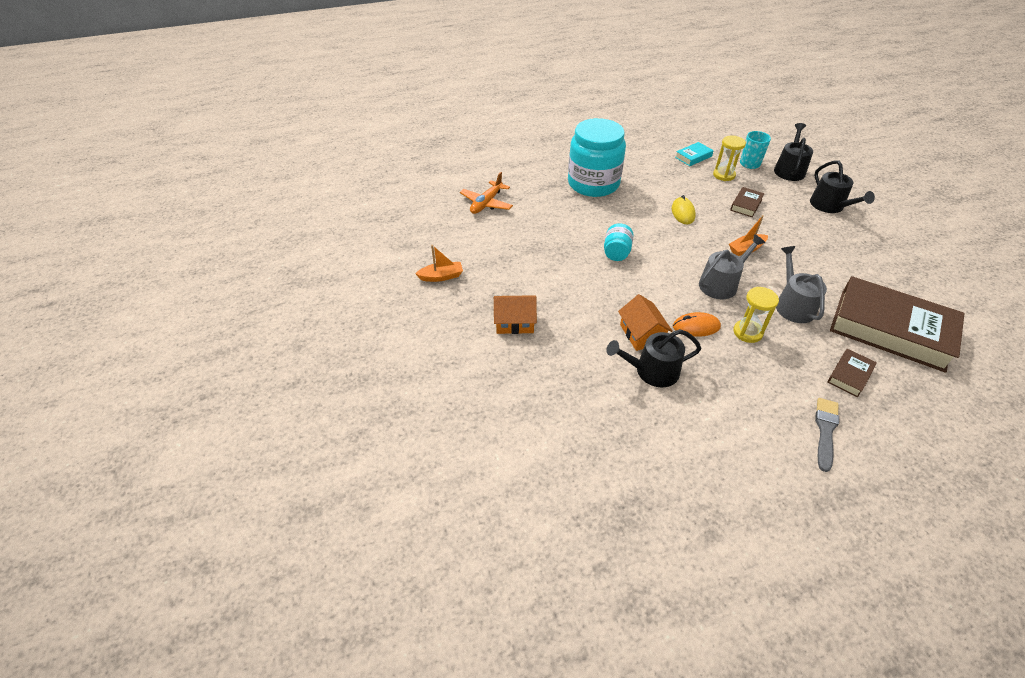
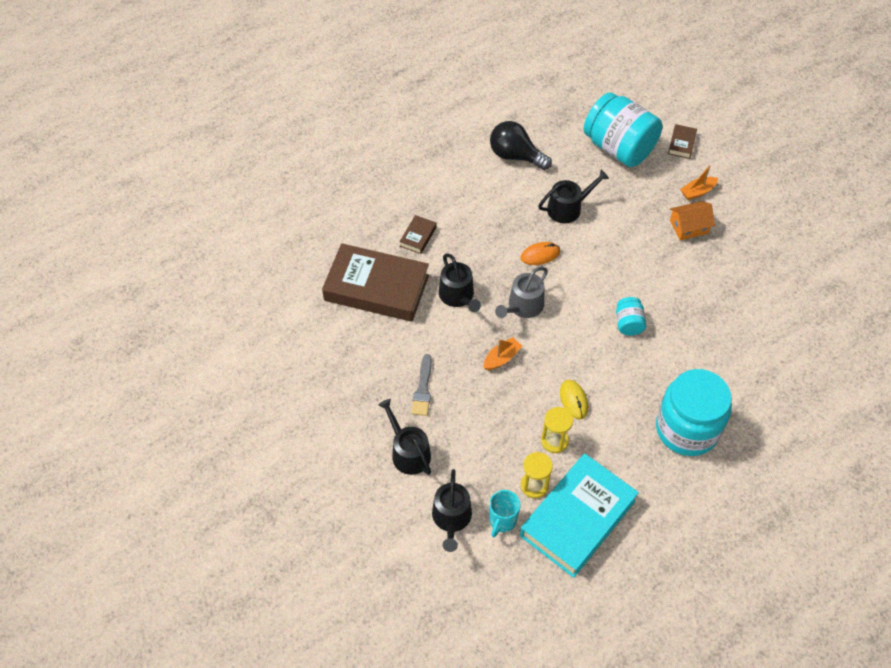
camera: 165 degrees right, 10 degrees up
(441, 276) = (775, 258): orange boat -> orange boat (697, 192)
(486, 203) = (790, 365): orange plane -> none
(559, 439) = (619, 148): none -> turquoise jar
(641, 334) = (583, 238): orange house -> none
(693, 157) = (577, 518): turquoise book -> turquoise book, size x2.41
(714, 460) = (515, 156): none -> black light bulb
(746, 205) = (504, 431): brown book -> brown book (681, 144)
(747, 332) = (497, 259): yellow hourglass -> yellow hourglass (554, 441)
(792, 305) = (458, 296): grey watering can -> black watering can
(825, 431) = (441, 190): grey brush -> grey brush (423, 388)

